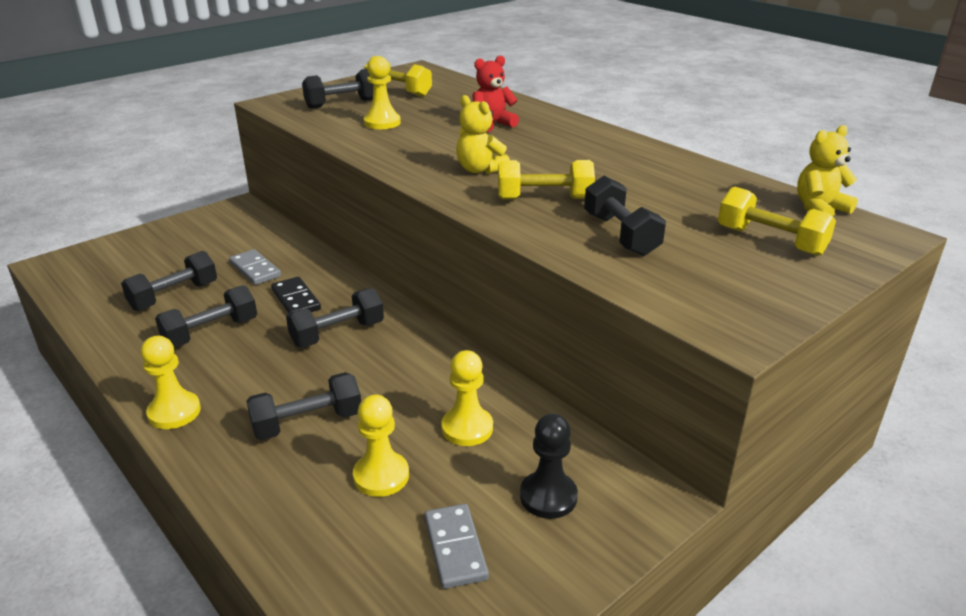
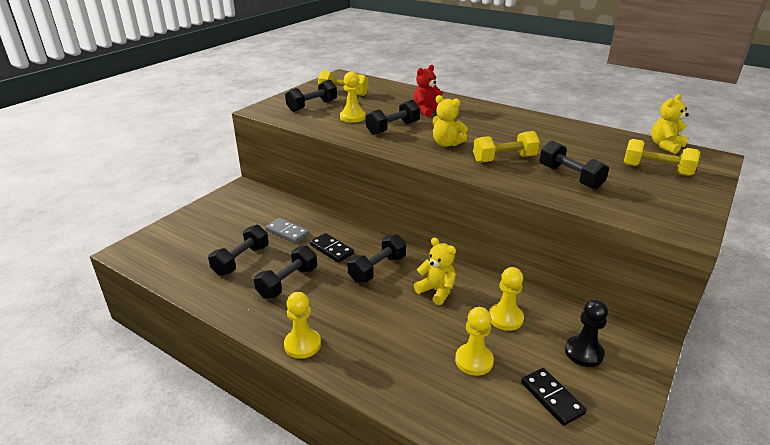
camera: 15 degrees left, 0 degrees up
(307, 423) = (401, 334): black dumbbell -> black dumbbell (393, 128)
(396, 375) = (436, 291): none -> yellow teddy bear
(455, 548) = (552, 398): grey domino -> black domino

